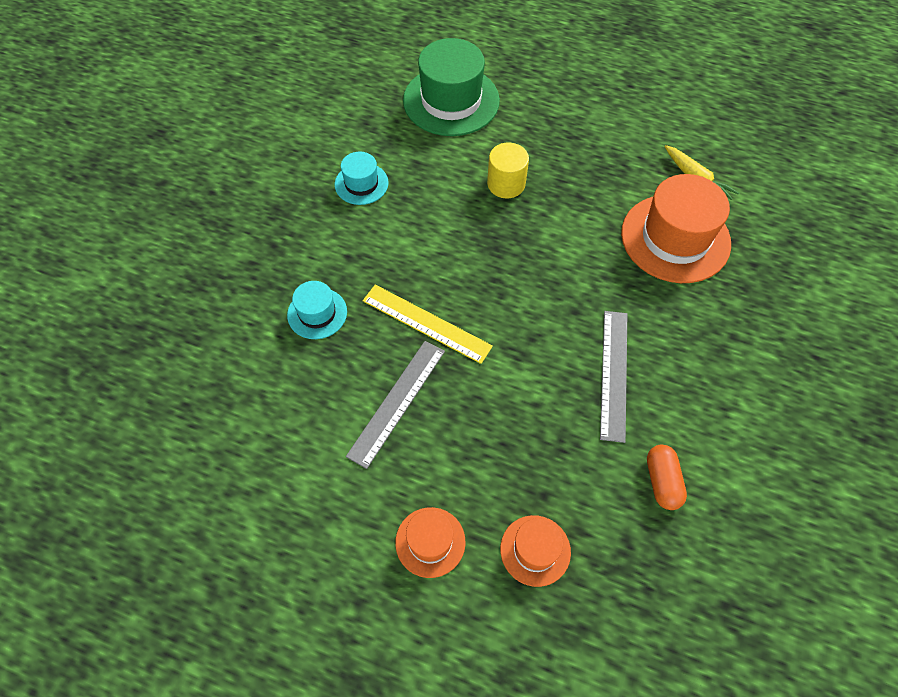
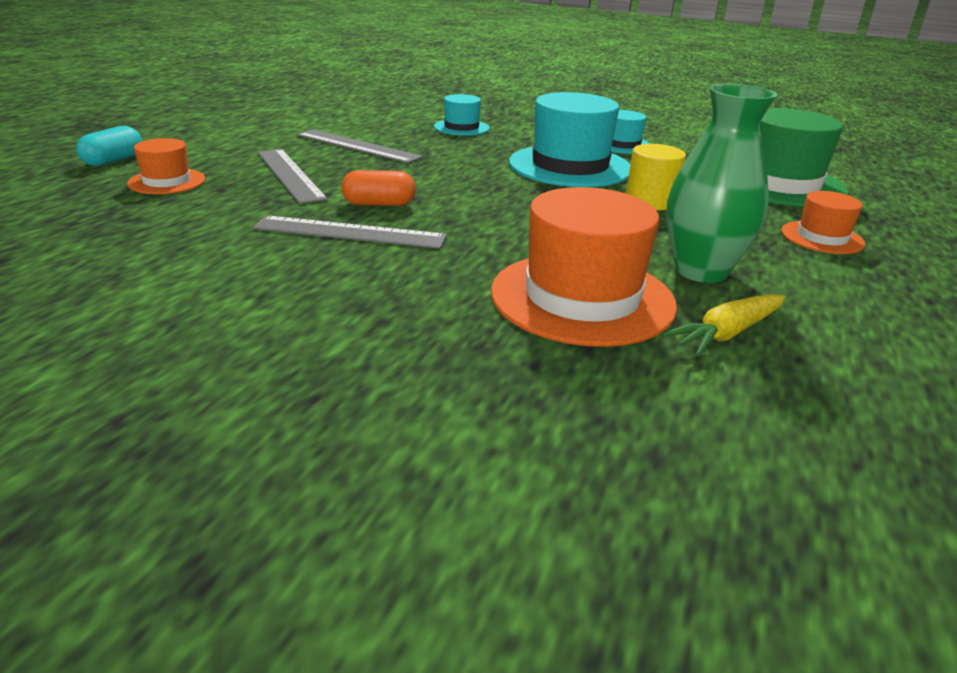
camera: 90 degrees right, 30 degrees down
(426, 323) = (444, 159): yellow ruler -> none
(430, 542) = (212, 149): orange hat -> orange hat (822, 237)
(431, 227) = (570, 166): none -> turquoise hat
(483, 632) = (113, 160): none -> turquoise capsule
(495, 445) = (290, 175): none -> grey ruler
(621, 176) = (701, 271): none -> green vase
(662, 481) = (187, 243): orange capsule -> orange capsule (379, 204)

